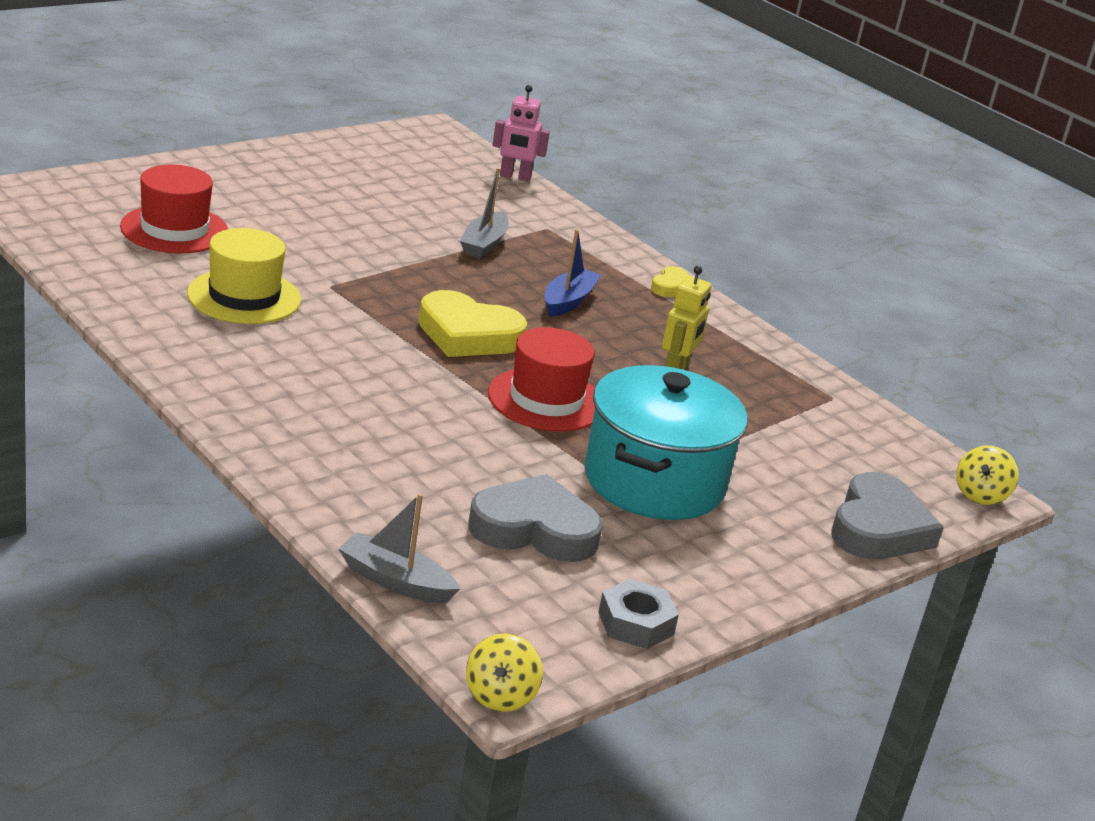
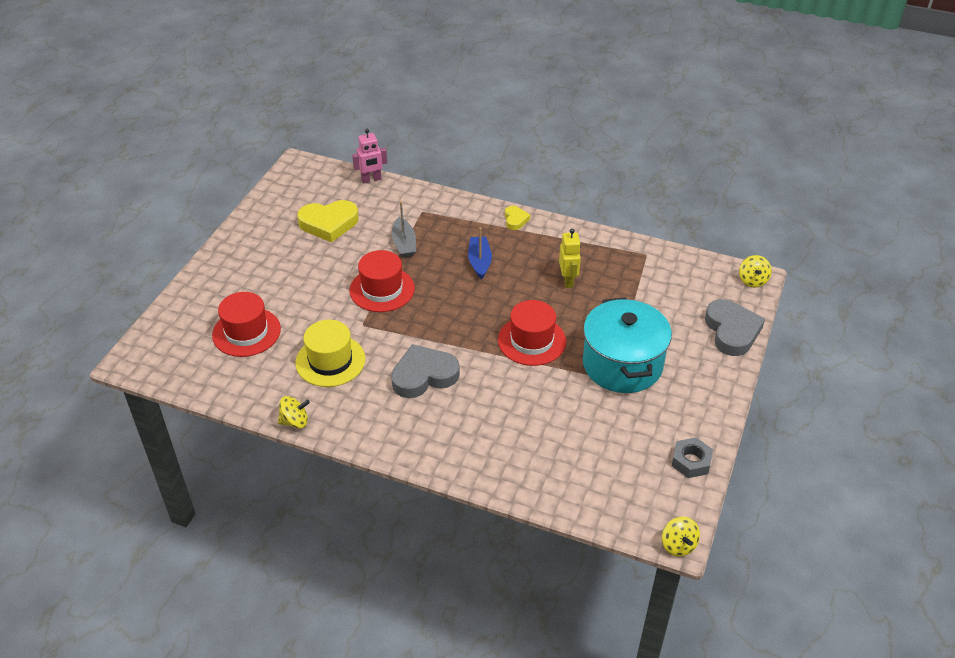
camera: 25 degrees left, 15 degrees up
(125, 325) = (295, 421): none -> yellow spinning top
(395, 581) = (577, 507): grey boat -> none
(398, 268) = (382, 289): none -> red hat
(468, 335) = (457, 317): yellow heart -> yellow heart (329, 224)
(534, 529) = (602, 432): grey heart -> grey heart (424, 375)

